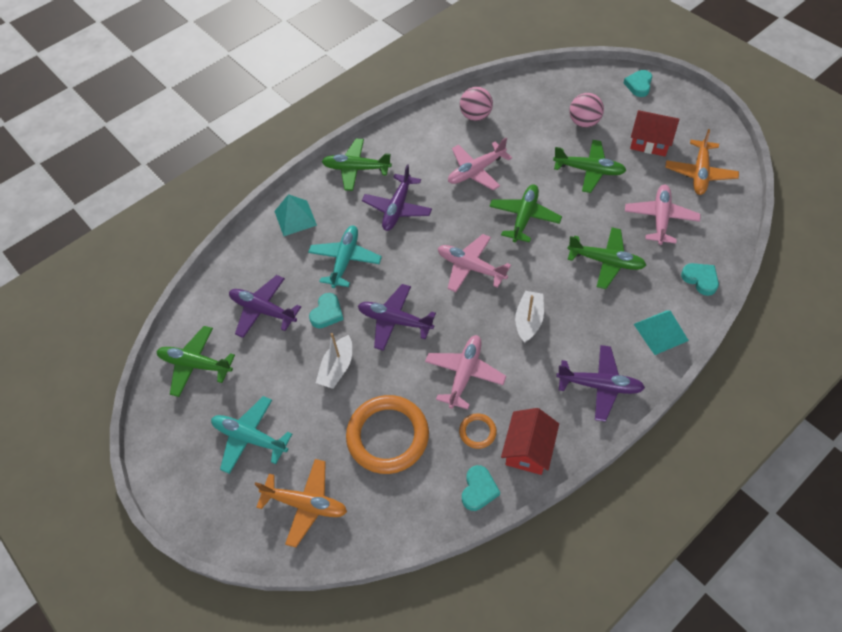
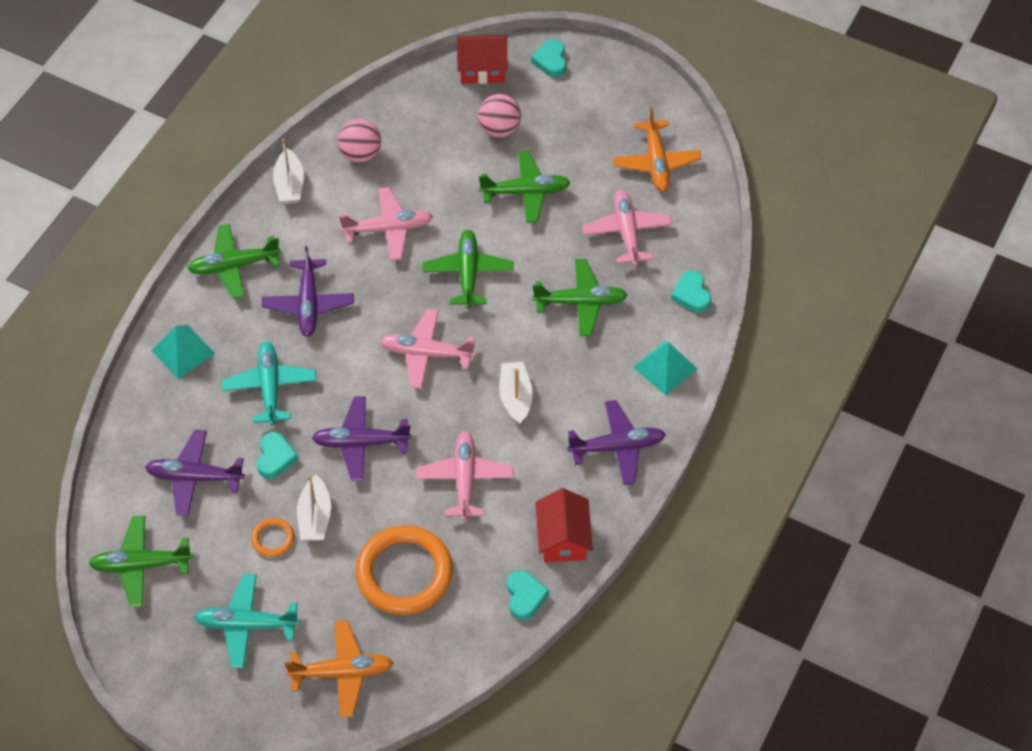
camera: 25 degrees left, 0 degrees up
(417, 124) = (289, 185): none -> white boat
(476, 171) = (388, 229): pink plane -> pink plane turned 135 degrees counterclockwise
(477, 432) = (502, 537): orange ring -> orange ring (273, 538)
(650, 142) = (587, 137): red house -> red house (482, 69)
(700, 279) = (691, 294): turquoise heart -> turquoise heart turned 135 degrees counterclockwise

